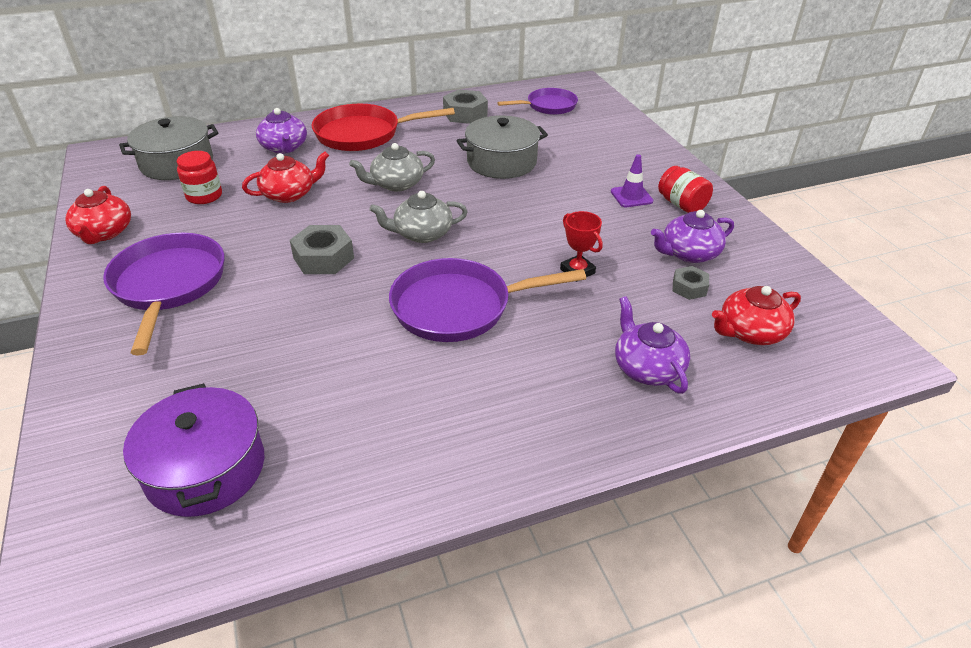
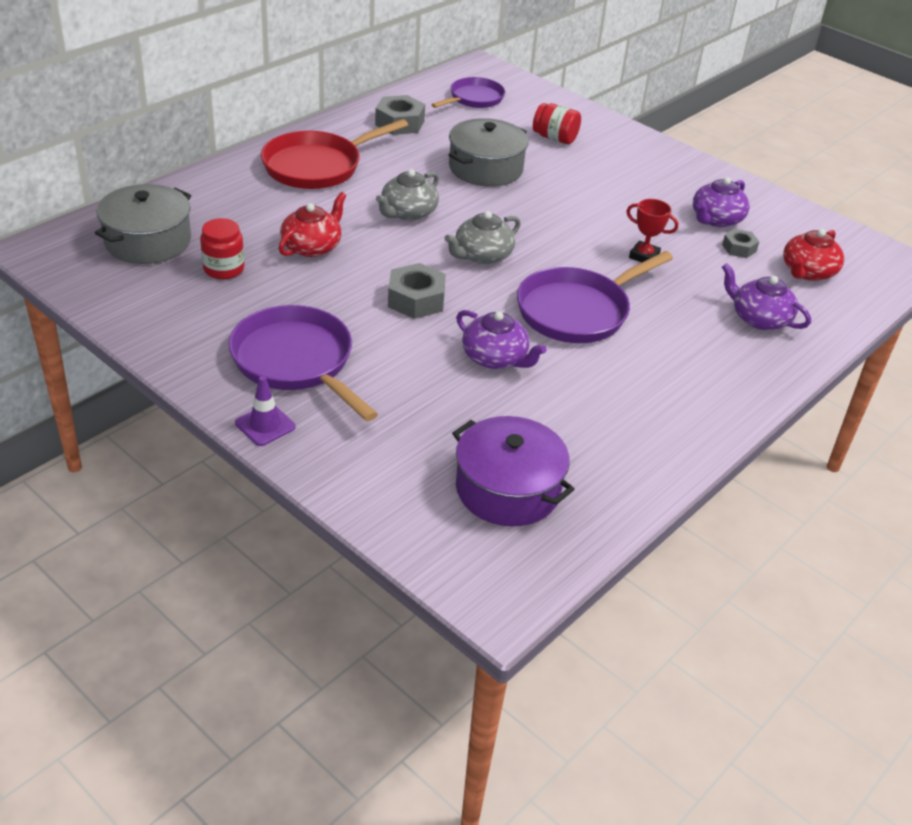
camera: 30 degrees left, 0 degrees up
(104, 233) = (162, 331): red teapot -> none
(284, 147) = (248, 198): purple teapot -> purple teapot (495, 358)
(631, 196) = (629, 178): purple traffic cone -> purple traffic cone (265, 425)
(681, 205) = (676, 177): red jar -> red jar (555, 138)

